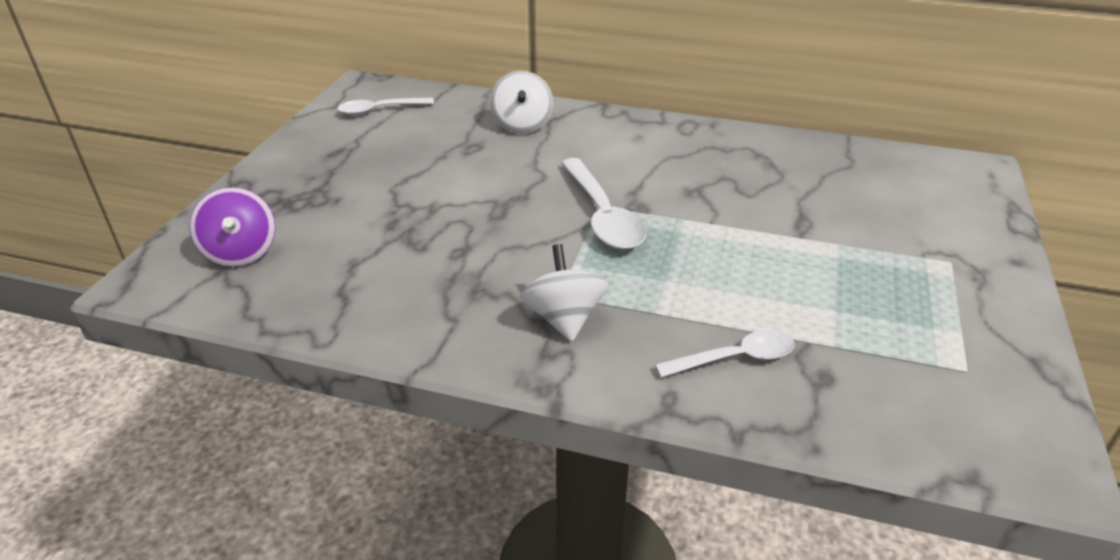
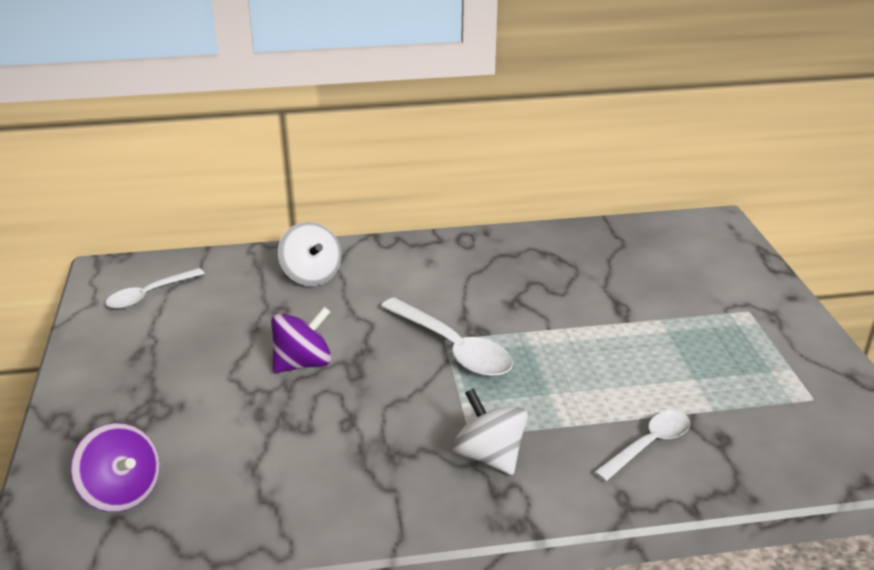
camera: 25 degrees left, 5 degrees down
(459, 193) = (303, 363): none -> purple spinning top

